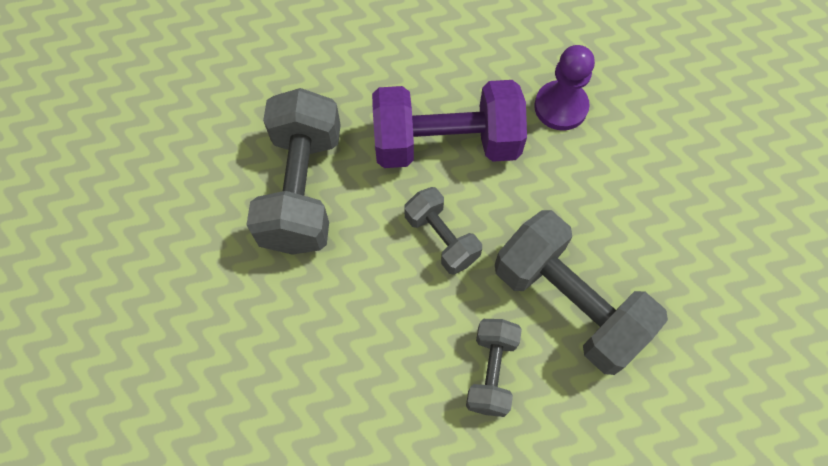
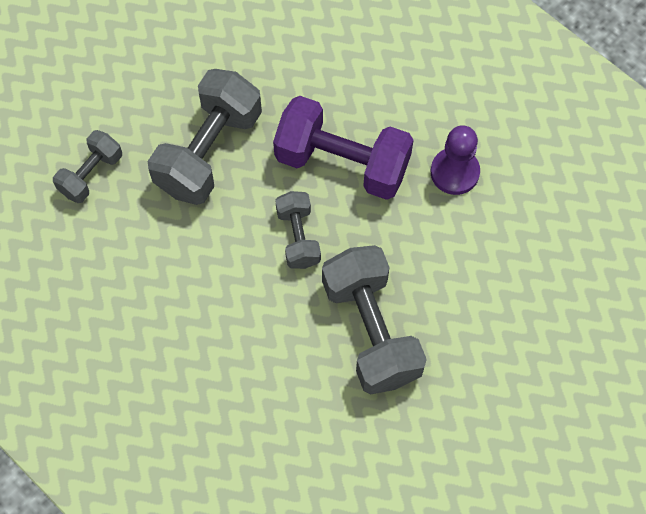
camera: 25 degrees right, 0 degrees up
(491, 371) = (283, 354): grey dumbbell -> grey dumbbell (91, 174)

